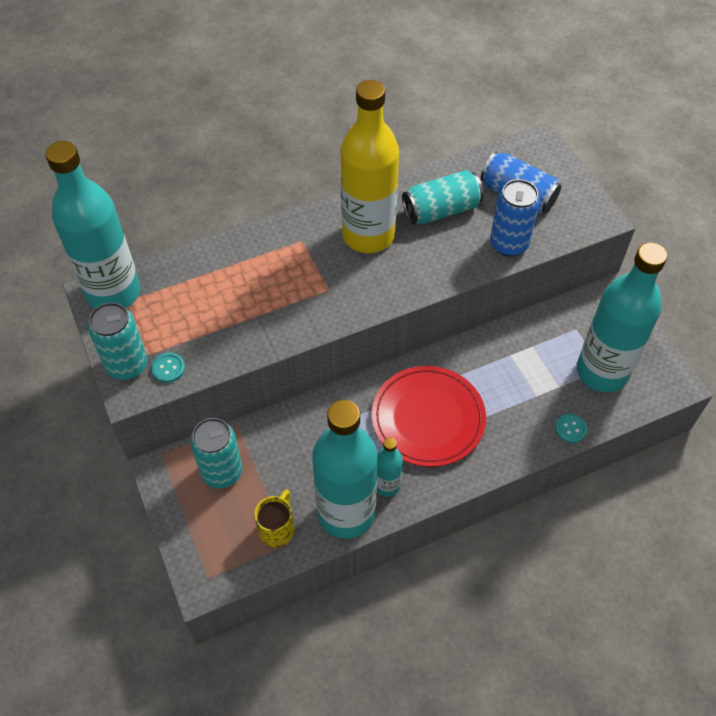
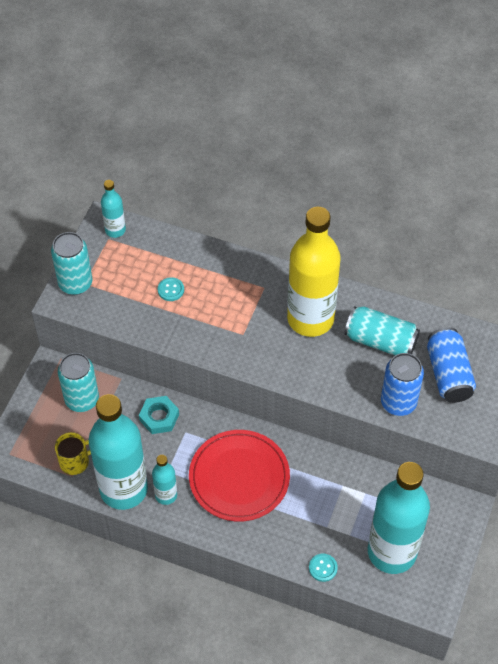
camera: 45 degrees right, 0 degrees up
(113, 293) = (115, 230): turquoise bottle -> turquoise bottle, size x0.46
(168, 368) = (95, 305): turquoise button -> turquoise button (171, 290)
(307, 428) = (159, 417): none -> turquoise nut

